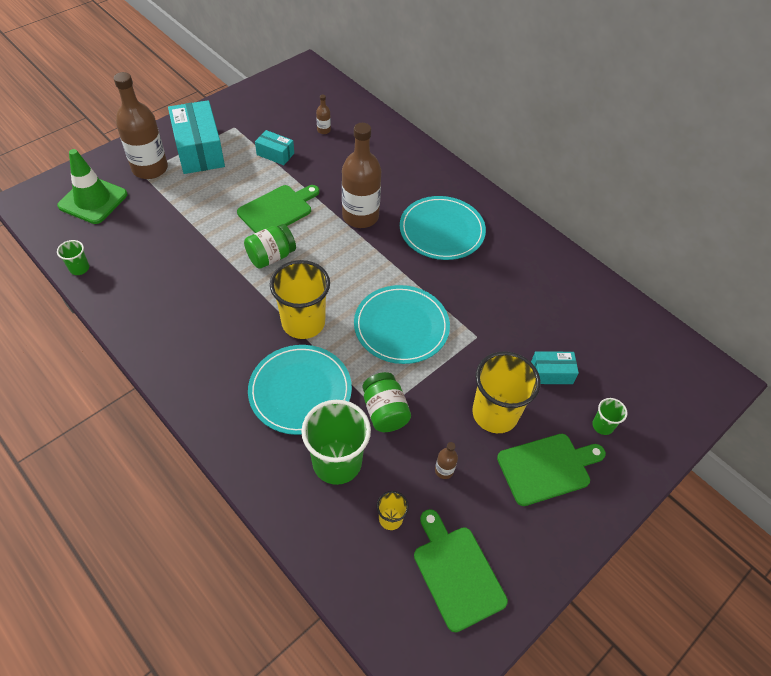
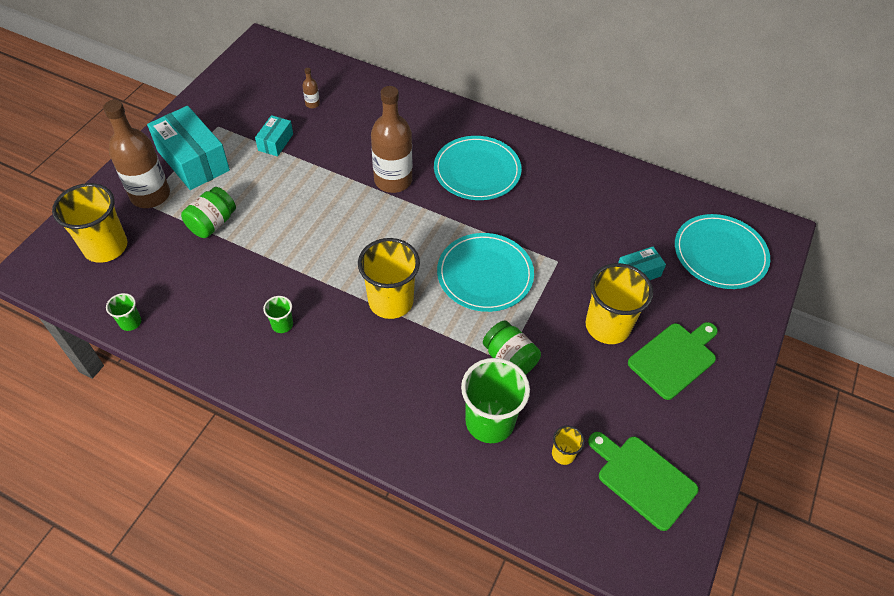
camera: 20 degrees left, 0 degrees up
(93, 200) = (106, 247): green traffic cone -> yellow cup
(271, 257) = (325, 247): green jar -> green jar (212, 223)
(275, 154) = (275, 142): turquoise box -> turquoise box turned 75 degrees counterclockwise
(277, 210) = (307, 198): green cutting board -> none
(300, 391) = (421, 367): turquoise plate -> turquoise plate (720, 254)
(444, 470) = (588, 393): brown bottle -> none
(602, 425) = (702, 304): green cup -> green cup (282, 324)

